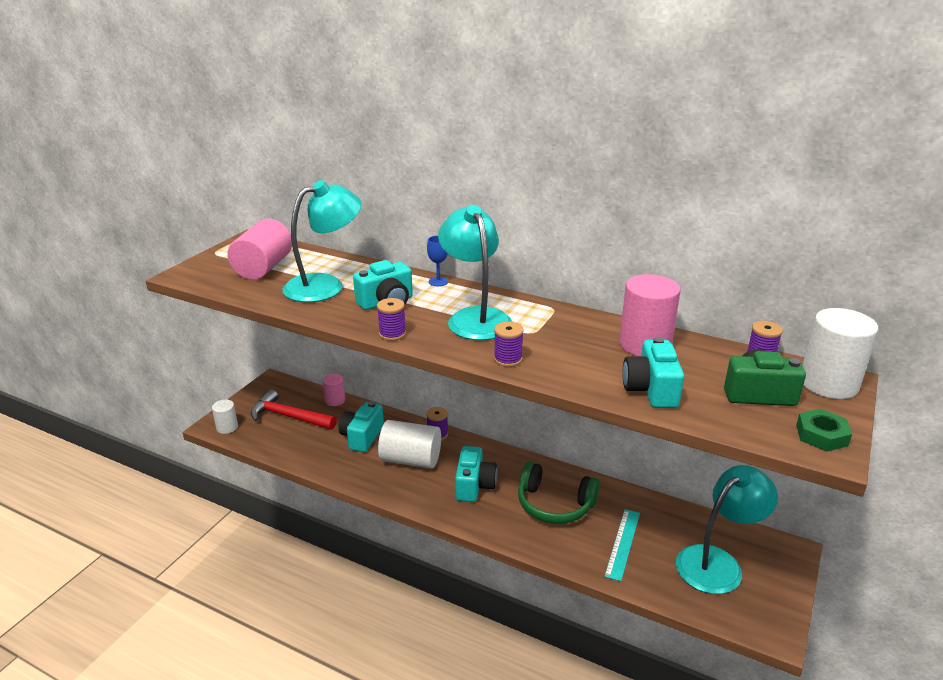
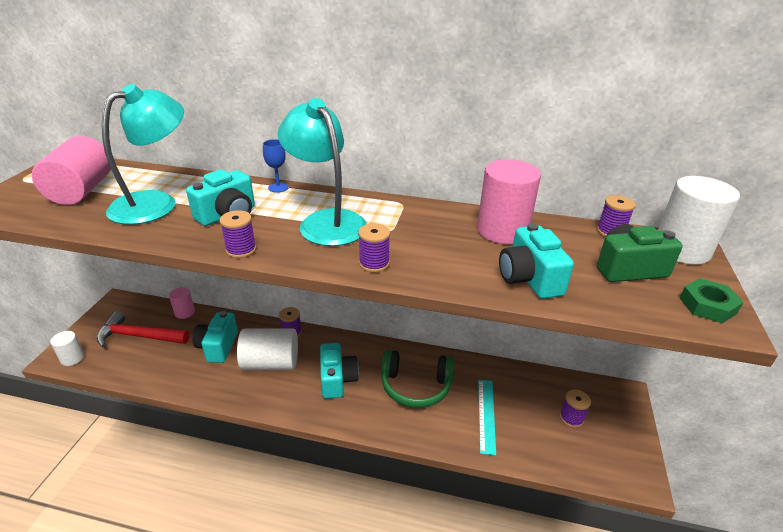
camera: 15 degrees left, 5 degrees up
(717, 562) = (571, 418): turquoise lamp -> purple spool

